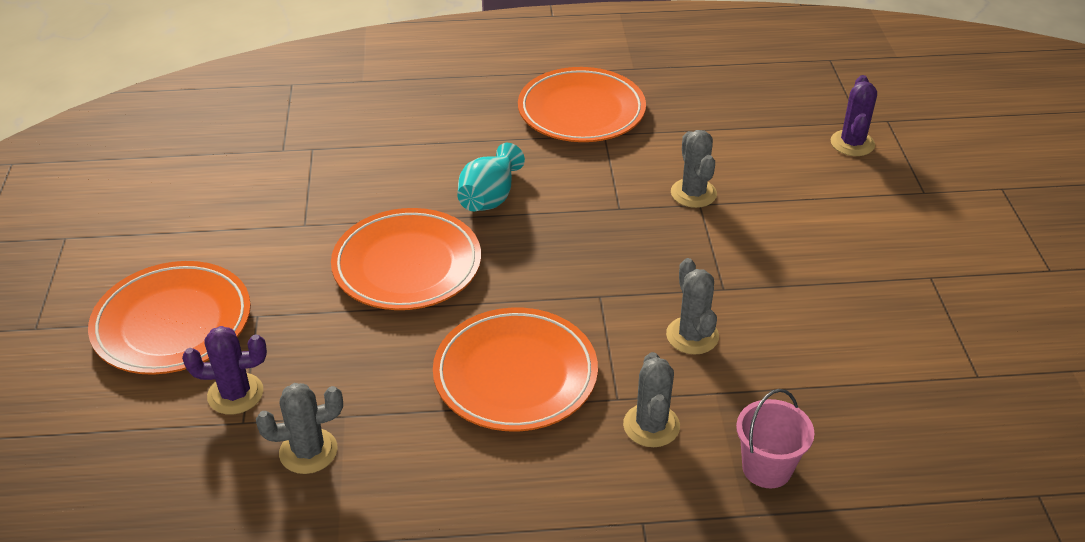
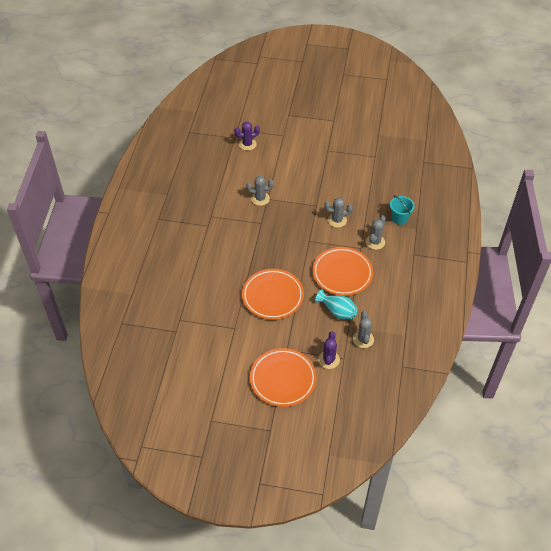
camera: 75 degrees left, 10 degrees up
(489, 197) = (239, 262): turquoise vase -> turquoise vase (337, 311)
(581, 111) = (191, 220): orange plate -> none
(651, 425) = (375, 242): grey cactus -> grey cactus turned 75 degrees counterclockwise
(766, 468) = (399, 218): pink bucket -> turquoise bucket
(852, 143) = (247, 144): purple cactus -> purple cactus turned 45 degrees counterclockwise

